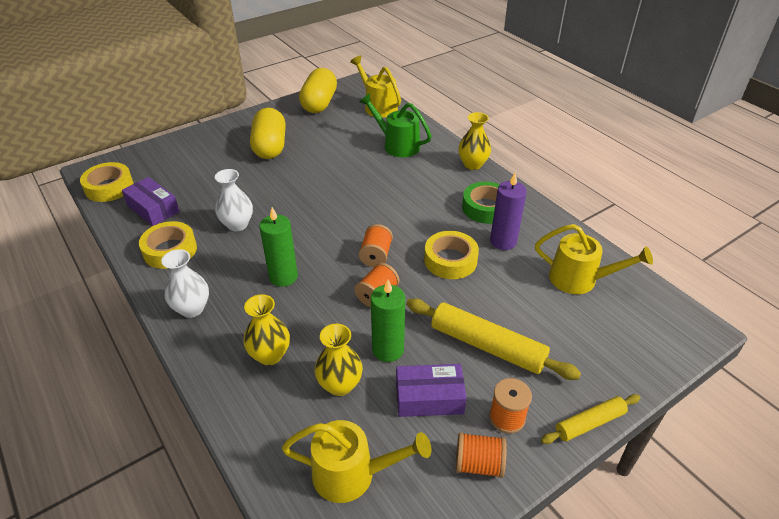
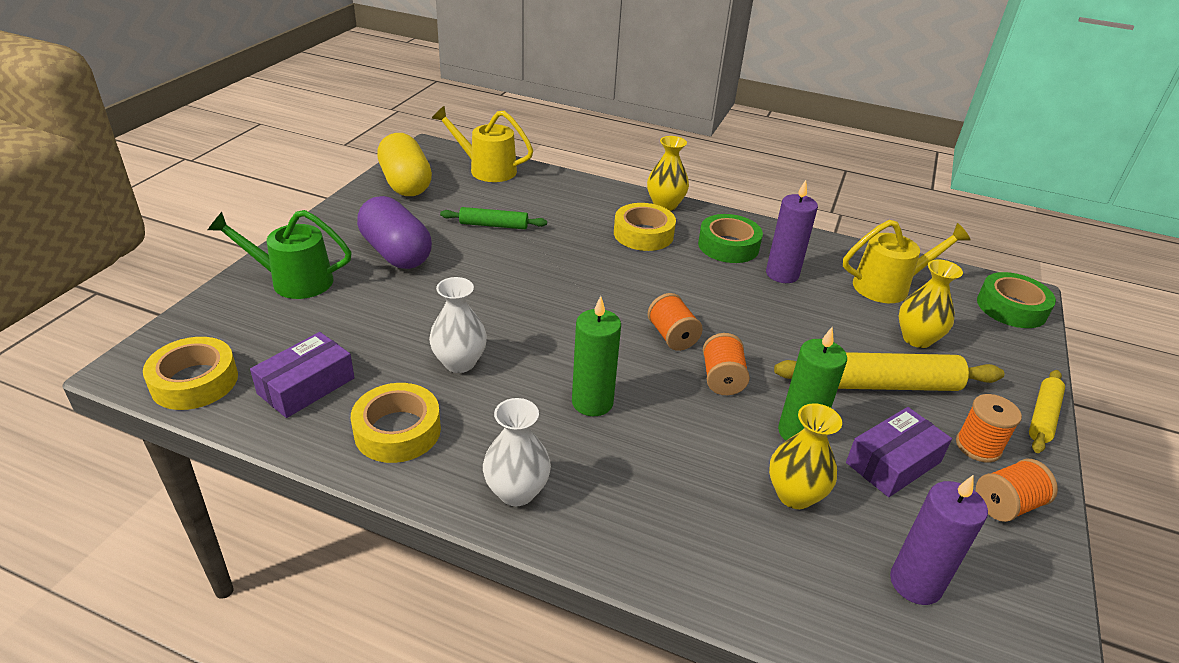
camera: 35 degrees left, 5 degrees down
(153, 209) = (306, 386): purple box -> purple box turned 60 degrees counterclockwise
(270, 147) = (396, 253): yellow capsule -> purple capsule
(270, 355) = (681, 501): yellow vase -> yellow vase (917, 339)
(343, 145) = (493, 225): none -> green rolling pin
(353, 474) = (915, 583): yellow watering can -> purple candle
(397, 145) = (558, 207): green watering can -> green watering can (293, 281)
(450, 260) = (754, 312): yellow tape -> yellow tape (643, 234)
(672, 335) = (1011, 307): none -> green tape

